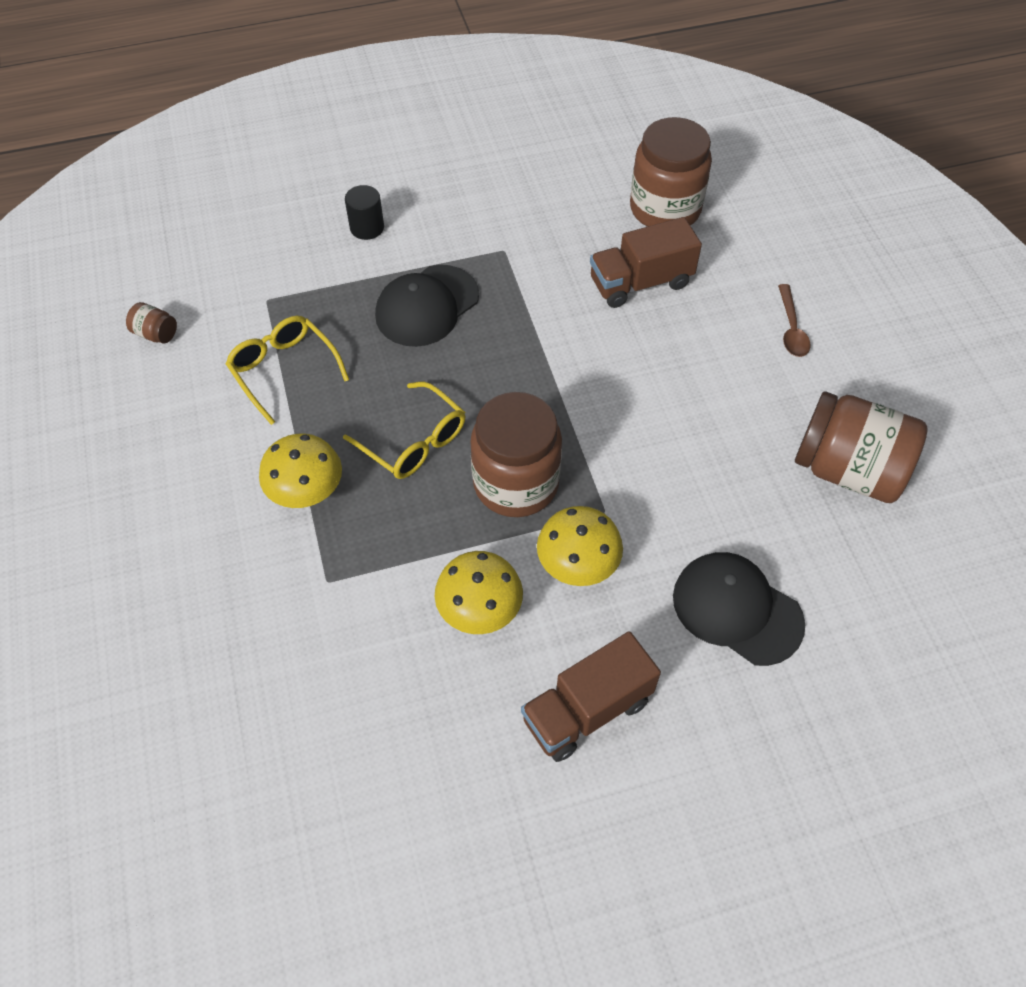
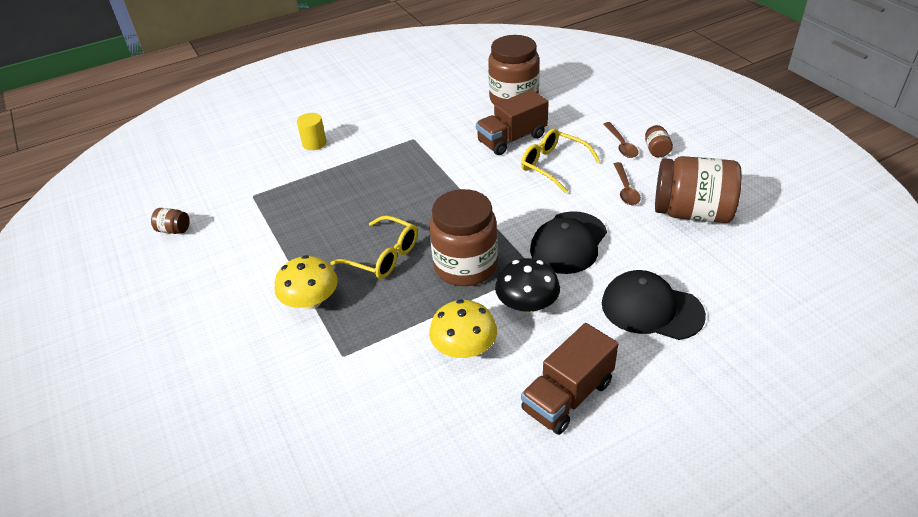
camera: 10 degrees left, 15 degrees down
(284, 371) = (276, 233): yellow glasses -> yellow glasses (553, 165)
(367, 228) = (314, 143): black cylinder -> yellow cylinder
(427, 306) = (369, 178): black cap -> black cap (568, 243)
(578, 563) = (527, 304): yellow mushroom -> black mushroom
(770, 408) = (625, 189): none -> brown spoon
(838, 350) = (656, 150): none -> brown jar

